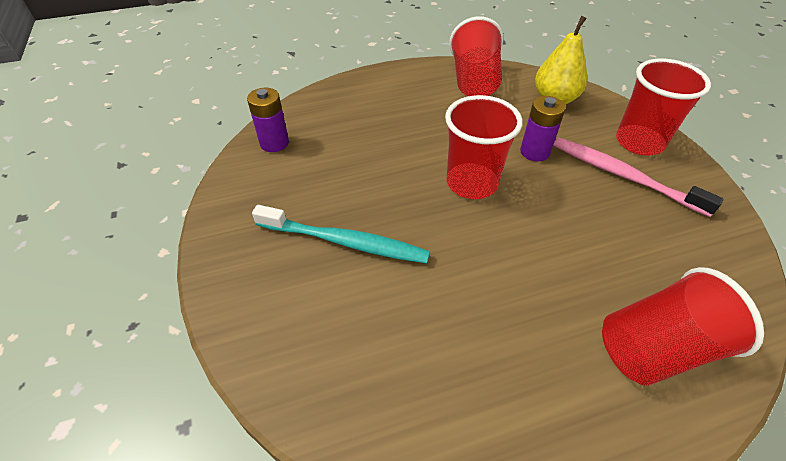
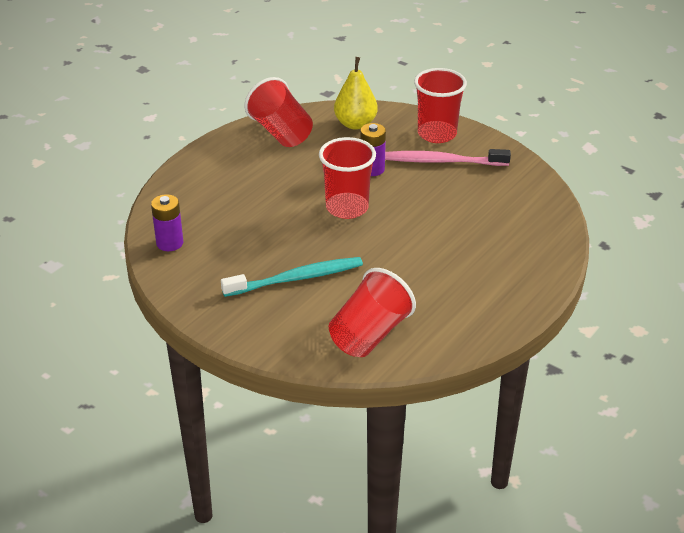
camera: 35 degrees left, 10 degrees down
(657, 348) = (520, 247): red cup -> red cup (369, 335)

